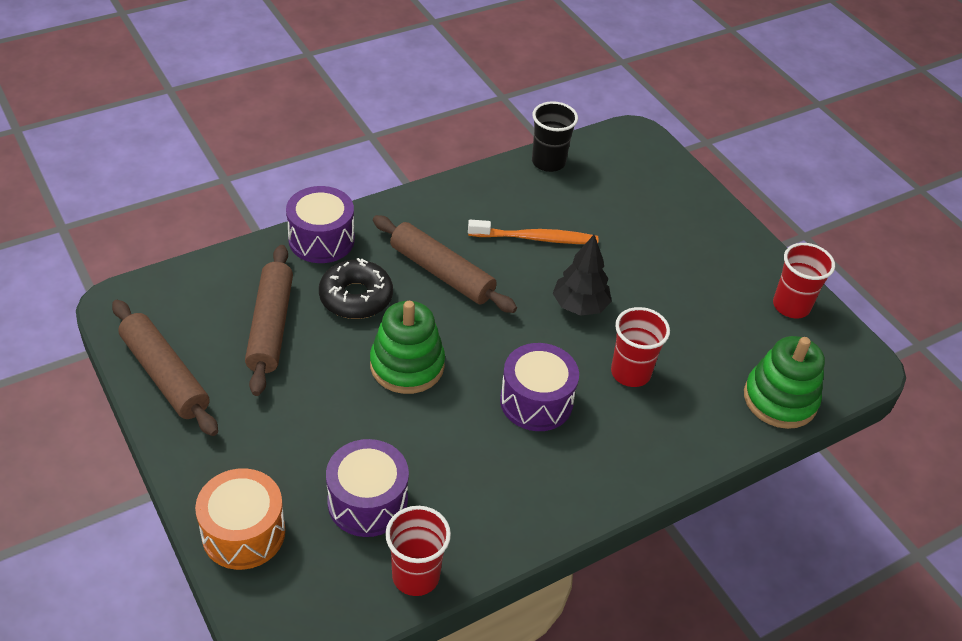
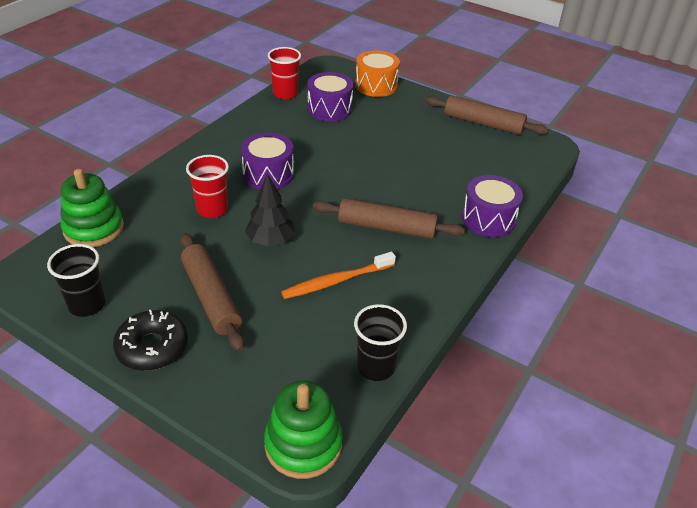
camera: 155 degrees right, 5 degrees down
(270, 326) = (459, 160): brown rolling pin -> brown rolling pin (211, 297)
(356, 297) = (427, 192): black donut -> black donut (152, 347)
(407, 365) = (361, 167): green stacking toy -> green stacking toy (303, 444)
(791, 306) = (87, 305): red cup -> black cup

